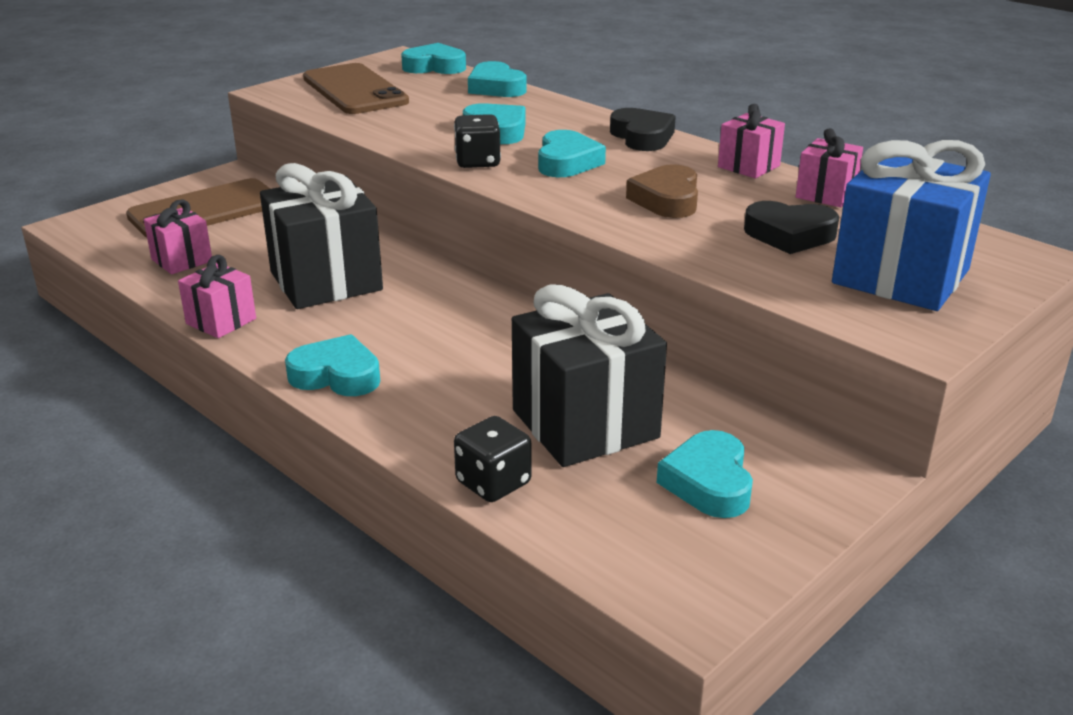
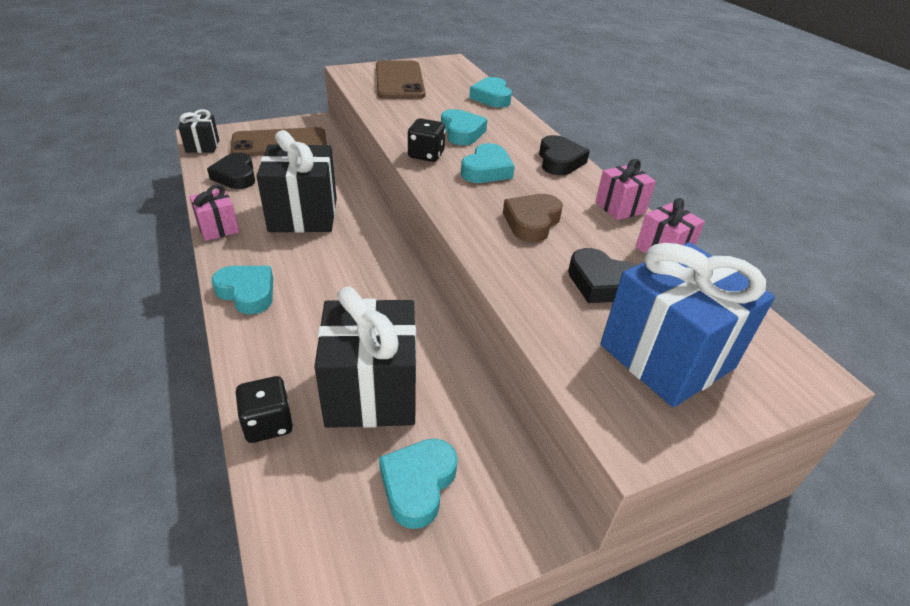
camera: 20 degrees right, 10 degrees up
(90, 237) = (202, 146): none -> black gift
(182, 260) = (236, 176): pink gift -> black heart
(434, 67) = (465, 73): turquoise heart -> none

